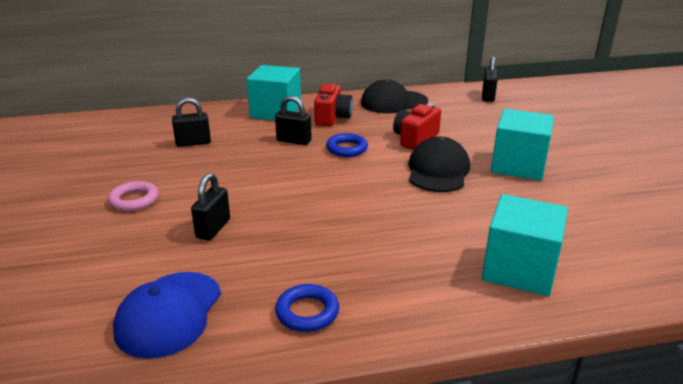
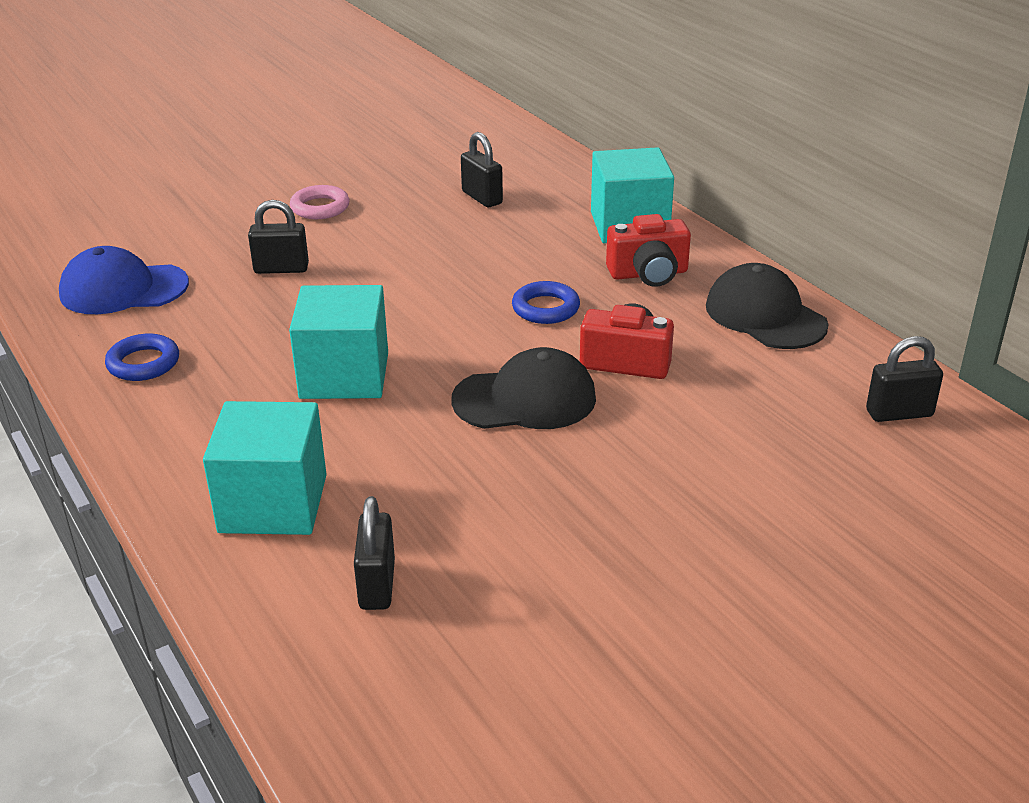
camera: 70 degrees right, 5 degrees up
(294, 141) = (540, 262): black padlock -> black padlock (377, 585)
(518, 165) = (598, 478): turquoise cube -> turquoise cube (344, 375)

